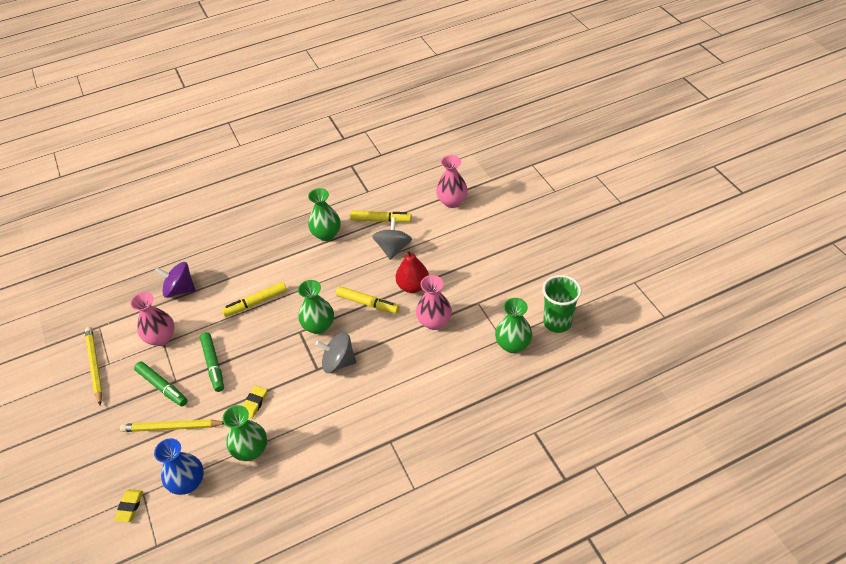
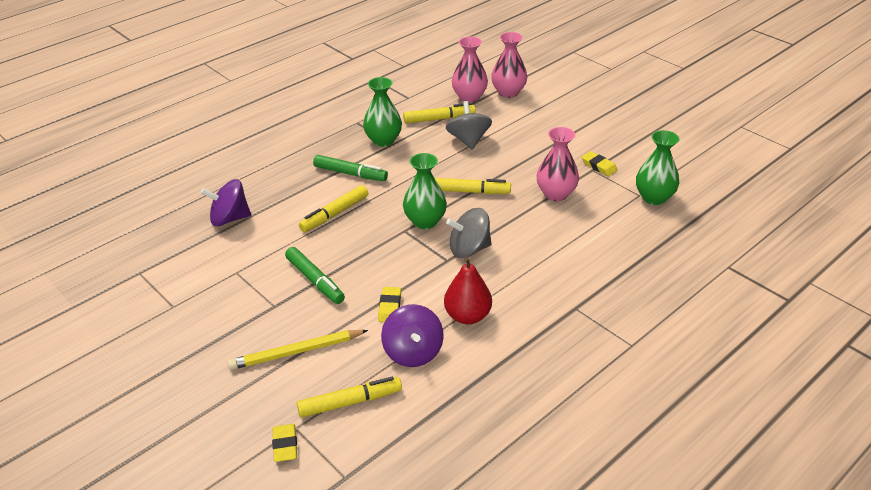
camera: 20 degrees left, 10 degrees down
(95, 365) = (154, 312): yellow pencil -> none
(161, 338) = (231, 268): pink vase -> pink vase (469, 97)
(162, 387) = (260, 315): green marker -> green marker (350, 174)
(188, 482) = (350, 402): blue vase -> yellow marker
(251, 450) = (413, 352): green vase -> purple spinning top
(413, 286) = (511, 168): red pear -> red pear (467, 316)
(485, 300) = (599, 166): none -> yellow eraser
(557, 322) = (687, 171): green cup -> none

